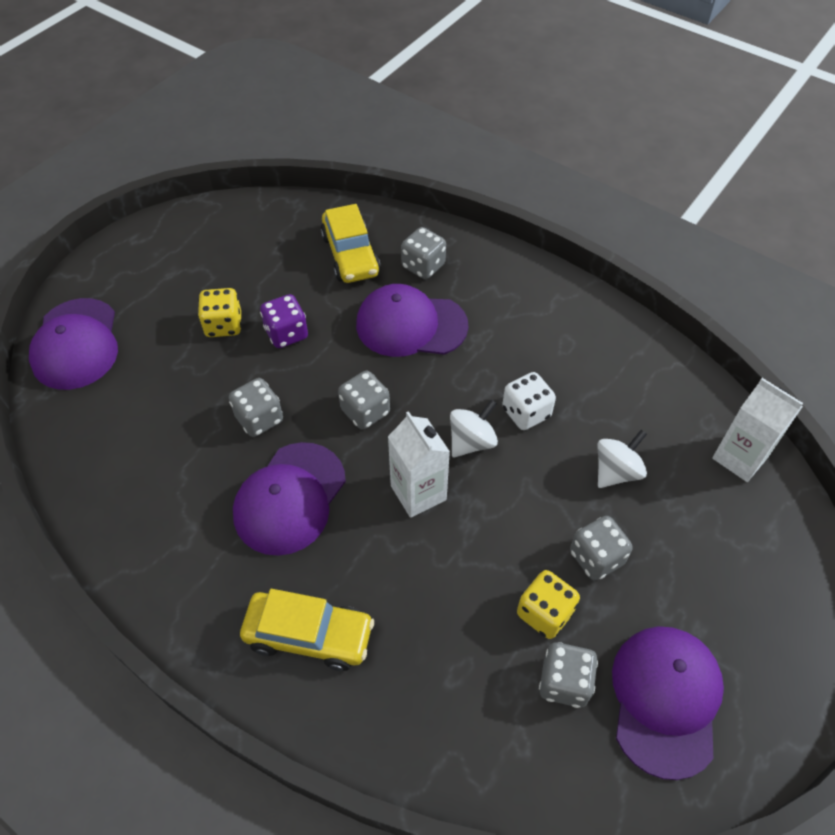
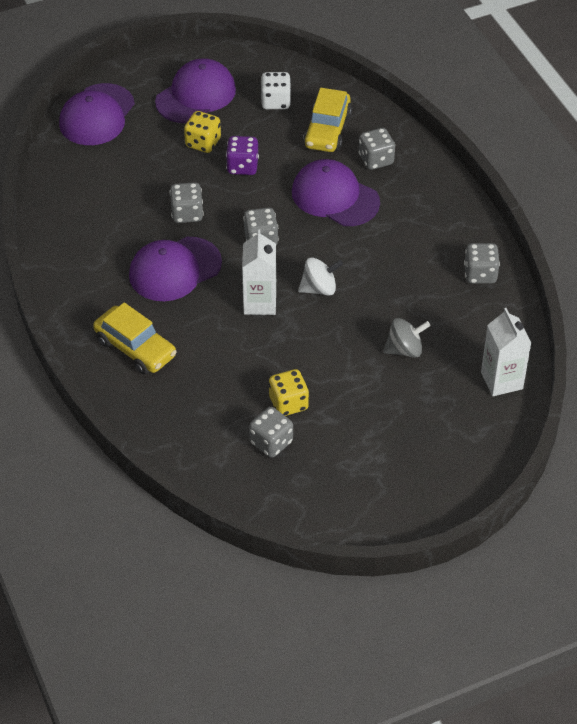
camera: 30 degrees right, 5 degrees down
(526, 413) = (372, 287): white dice -> white dice (275, 102)
(596, 558) = (347, 390): grey dice -> grey dice (480, 274)
(616, 471) = (405, 349): white spinning top -> grey spinning top
(665, 699) = (326, 480): purple cap -> purple cap (196, 95)

